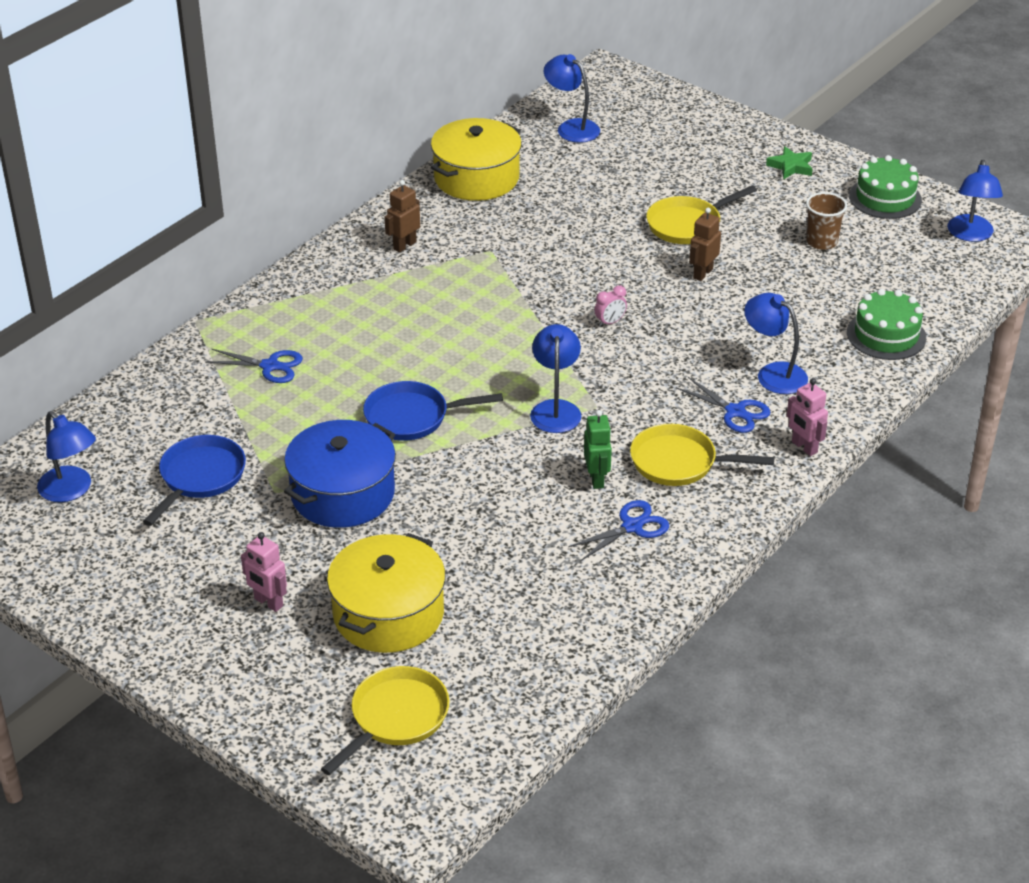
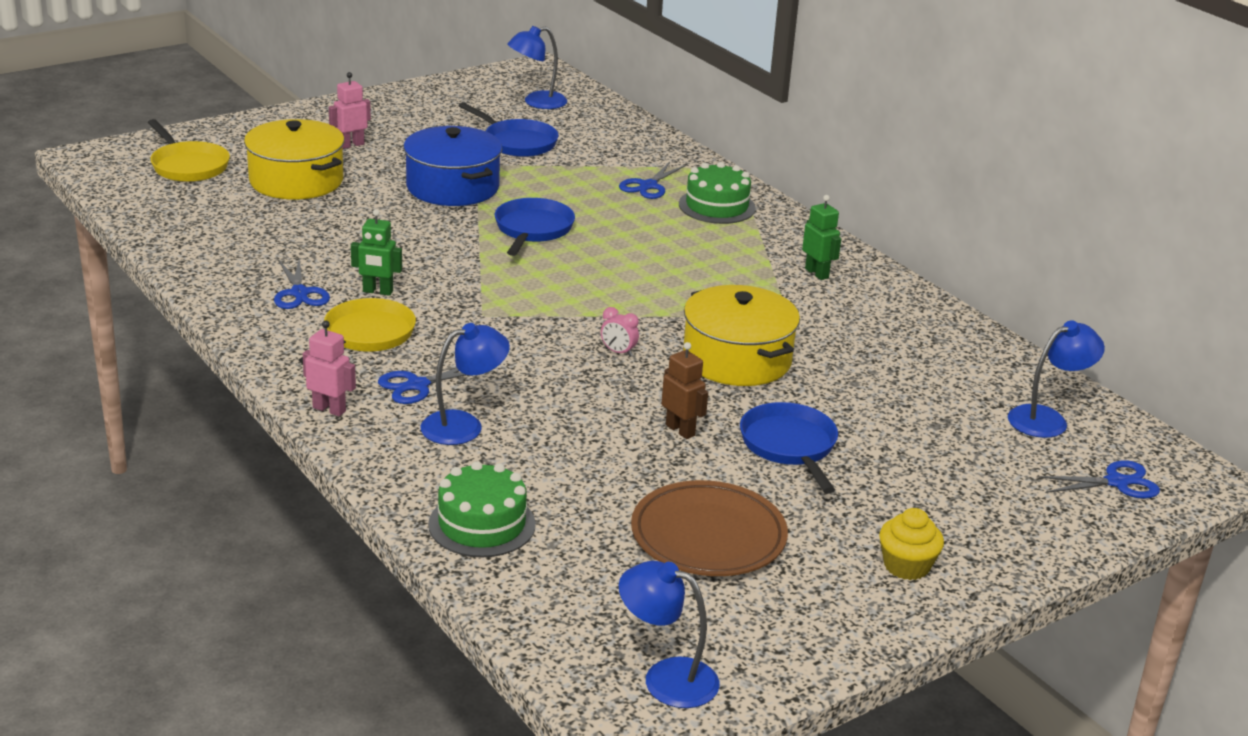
camera: 105 degrees right, 10 degrees down
(404, 245) = (817, 273): brown robot -> green robot
(476, 178) = (940, 335): yellow pot -> yellow pot (737, 359)
(555, 409) = (495, 294): blue lamp -> none
(610, 322) = (618, 352): pink clock -> pink clock turned 45 degrees counterclockwise
(634, 100) = (1116, 482): none -> blue scissors
(687, 225) = (790, 446): yellow pan -> blue pan
(791, 166) = (906, 566): green star -> yellow cupcake
(804, 447) = (329, 409): pink robot -> pink robot turned 45 degrees clockwise
(821, 242) = (708, 536): brown cup -> brown plate
(885, 198) = (795, 627): green cake -> green cake (717, 206)

